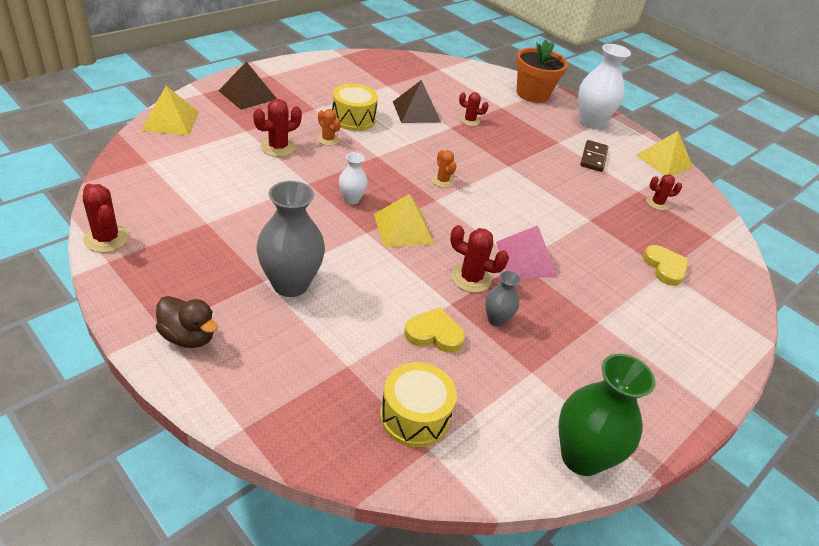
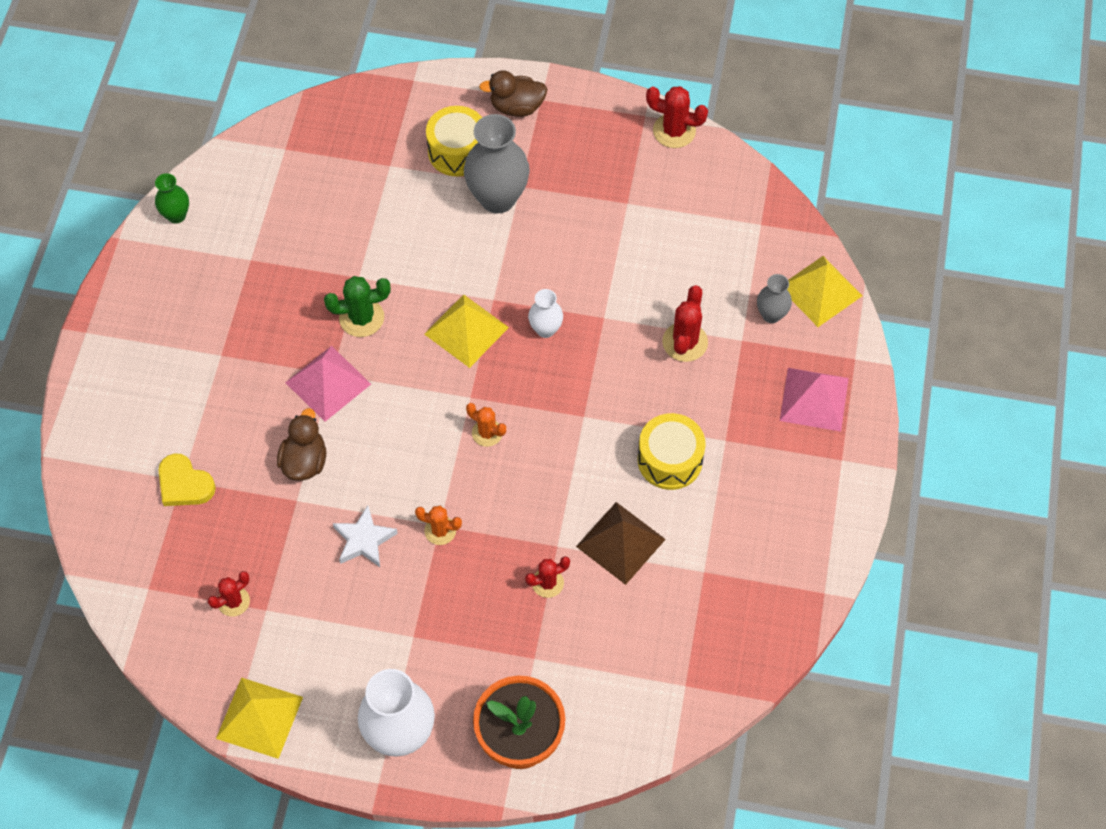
camera: 150 degrees right, 20 degrees up
(247, 94) = (814, 399): brown pyramid -> pink pyramid
(328, 139) = (655, 398): orange cactus -> orange cactus (440, 530)
(414, 416) = (312, 163): yellow drum -> yellow drum (457, 151)
(434, 334) = (349, 238): yellow heart -> none
(471, 278) = (361, 318): red cactus -> green cactus
(496, 319) = (310, 289): grey vase -> grey vase (771, 315)
(558, 184) = (364, 540): none -> white star
(572, 232) = (304, 461): none -> brown duck
(581, 457) = (176, 215): green vase -> green vase, size x0.52
(593, 158) = (352, 638): brown domino -> none

